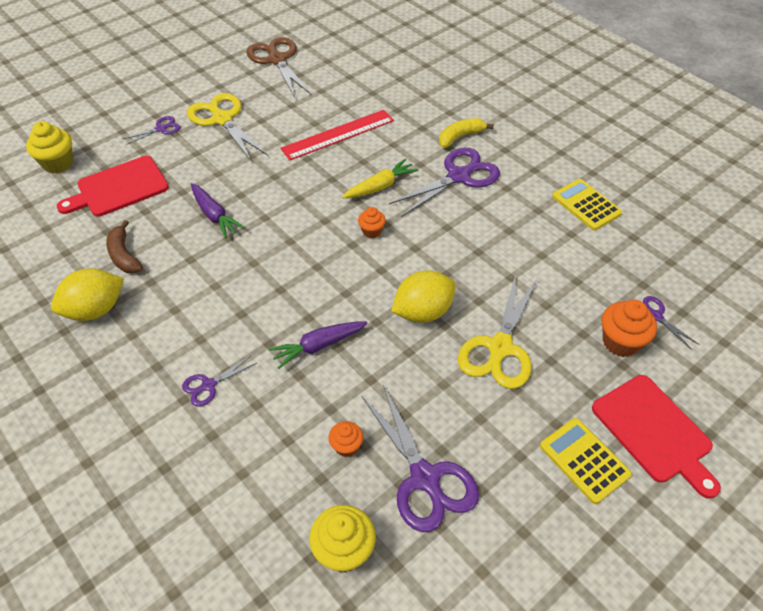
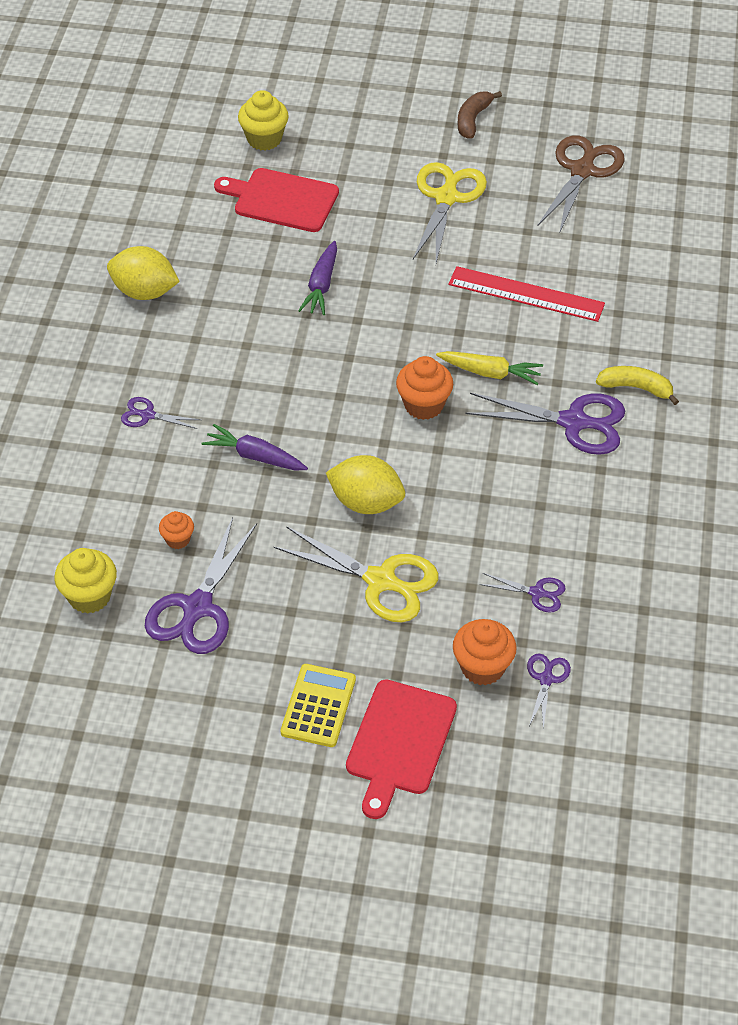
camera: 50 degrees right, 0 degrees up
(124, 255) = (215, 264): brown banana -> brown banana (473, 119)
(161, 129) = (383, 167): purple scissors -> purple scissors (537, 593)
(372, 231) = (424, 405): orange cupcake -> orange cupcake, size x1.70
(499, 348) = (381, 581): yellow scissors -> yellow scissors turned 135 degrees counterclockwise
(586, 205) = (648, 547): yellow calculator -> none

